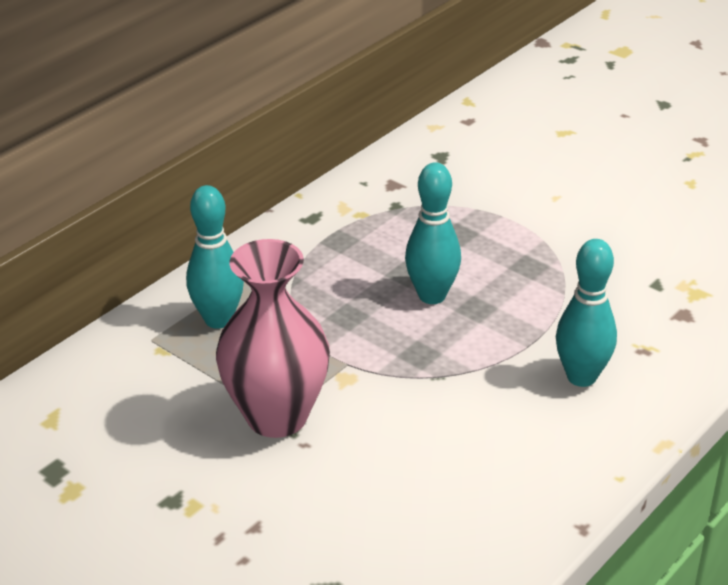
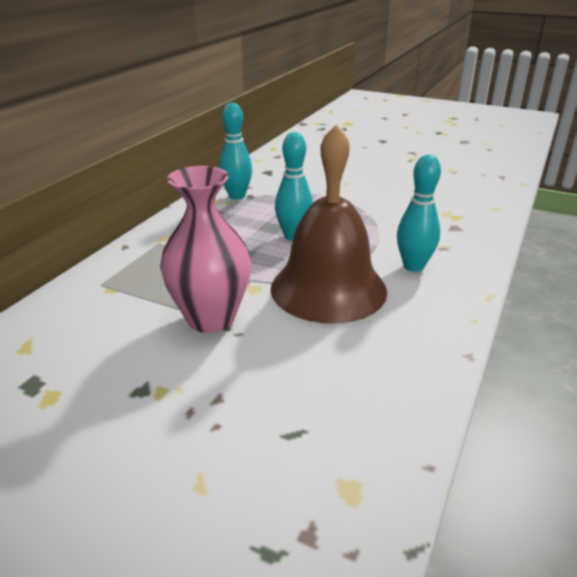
camera: 15 degrees left, 5 degrees down
(218, 319) = (149, 266): turquoise bowling pin -> turquoise bowling pin (237, 196)
(445, 395) = (328, 288): none -> brown bell

